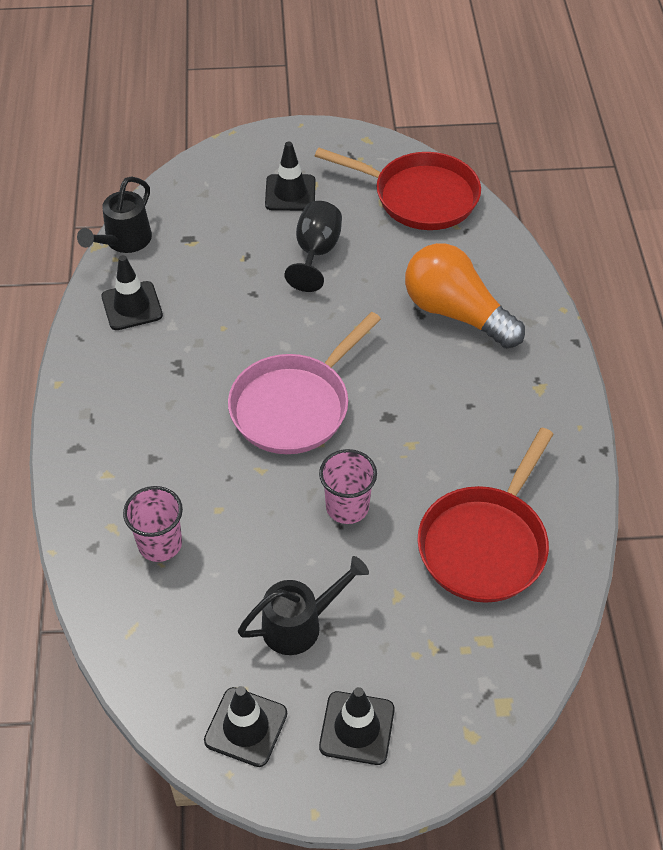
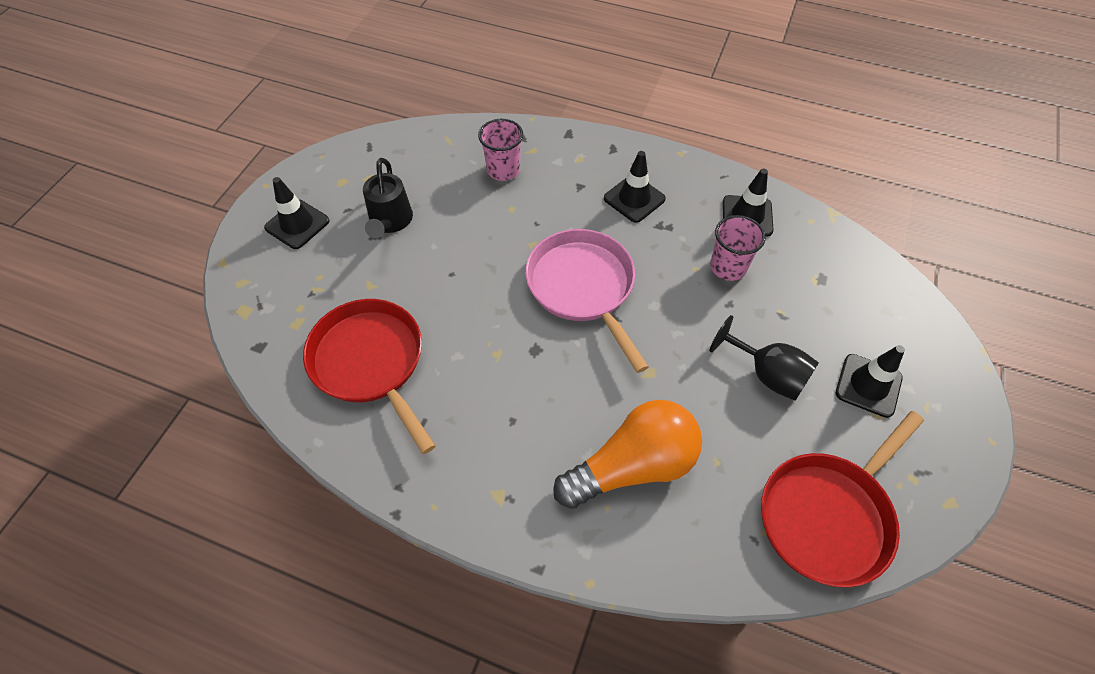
camera: 115 degrees right, 5 degrees up
(124, 241) = (832, 232): black watering can -> none
(246, 727) = (342, 172): black traffic cone -> black traffic cone (634, 199)
(347, 507) = (465, 285): pink cup -> pink cup (728, 267)

